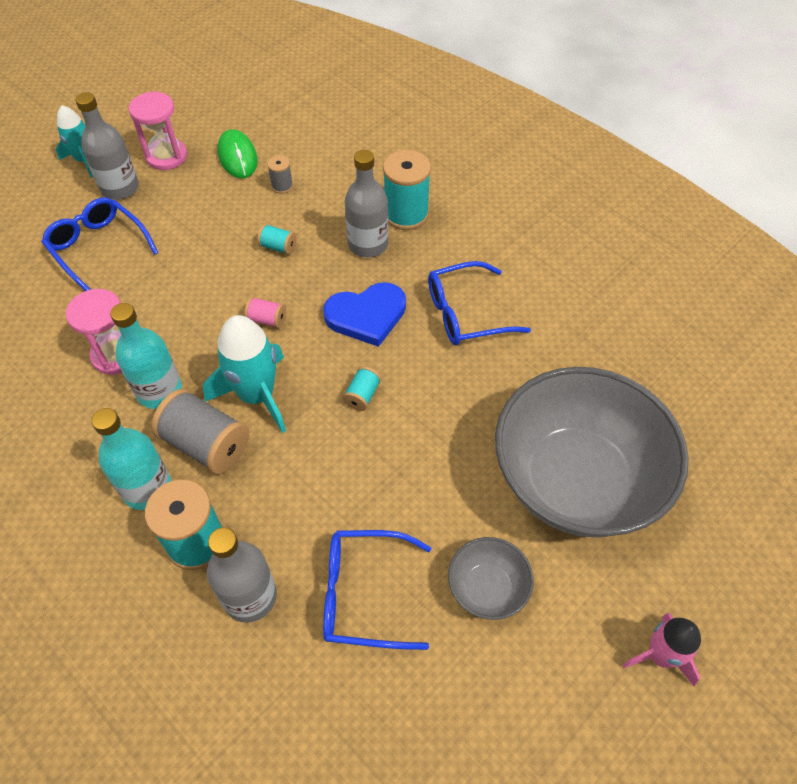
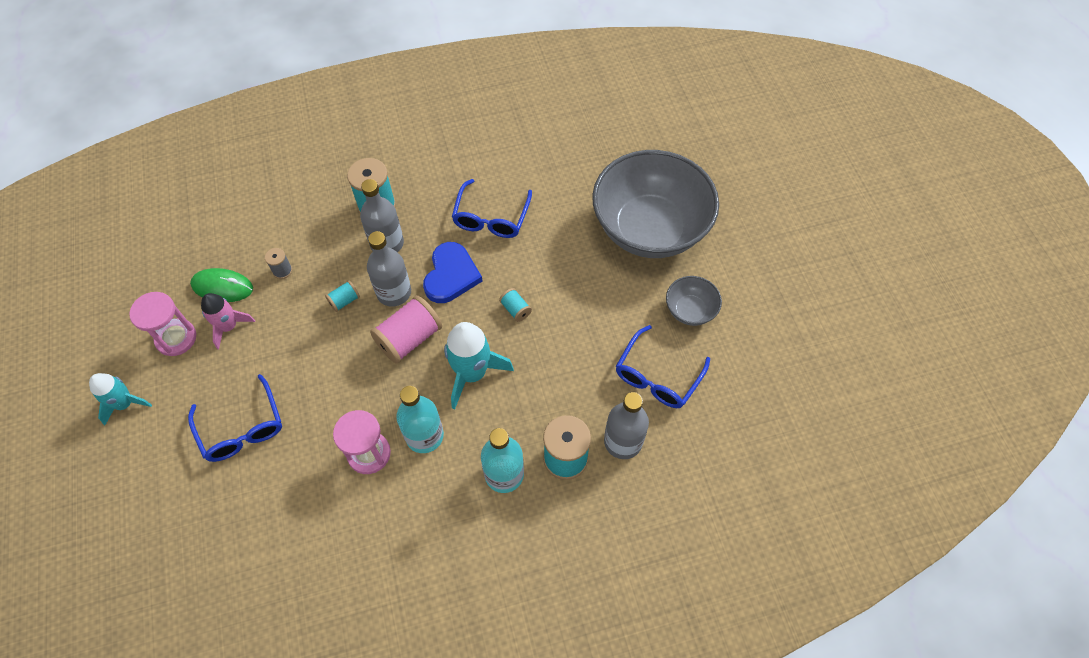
camera: 60 degrees left, 5 degrees up
(98, 247) = (242, 429): blue glasses -> blue glasses turned 105 degrees counterclockwise
(120, 188) = (185, 388): grey bottle -> grey bottle (394, 292)
(206, 444) = (492, 422): grey spool -> none
(267, 320) = (409, 338): pink spool -> pink spool, size x2.02
(660, 655) = (771, 251): pink rocket -> pink rocket (229, 326)

